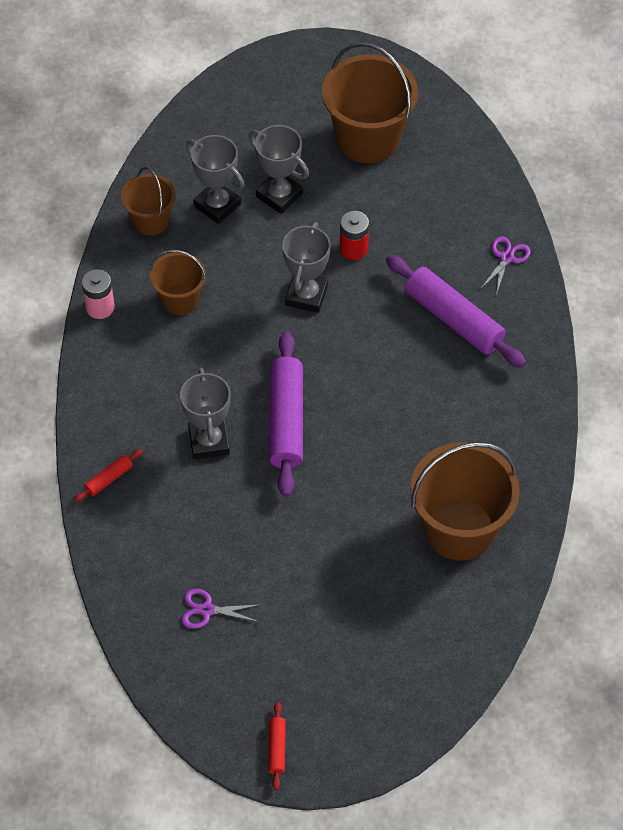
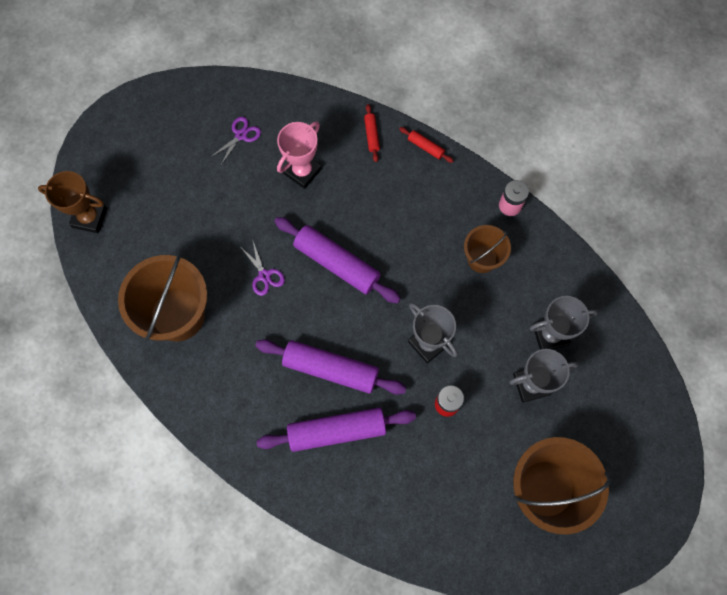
camera: 125 degrees right, 15 degrees up
(151, 221) = (565, 281): brown bucket -> none
(205, 519) = (302, 171): none -> pink trophy
(209, 441) = (356, 207): grey trophy -> none
(277, 748) = (127, 118): red rolling pin -> red rolling pin (425, 147)
(399, 359) = (331, 369): none -> purple rolling pin
(427, 696) = (89, 218): none -> brown trophy
(506, 258) = (362, 511): purple scissors -> purple scissors (264, 275)

